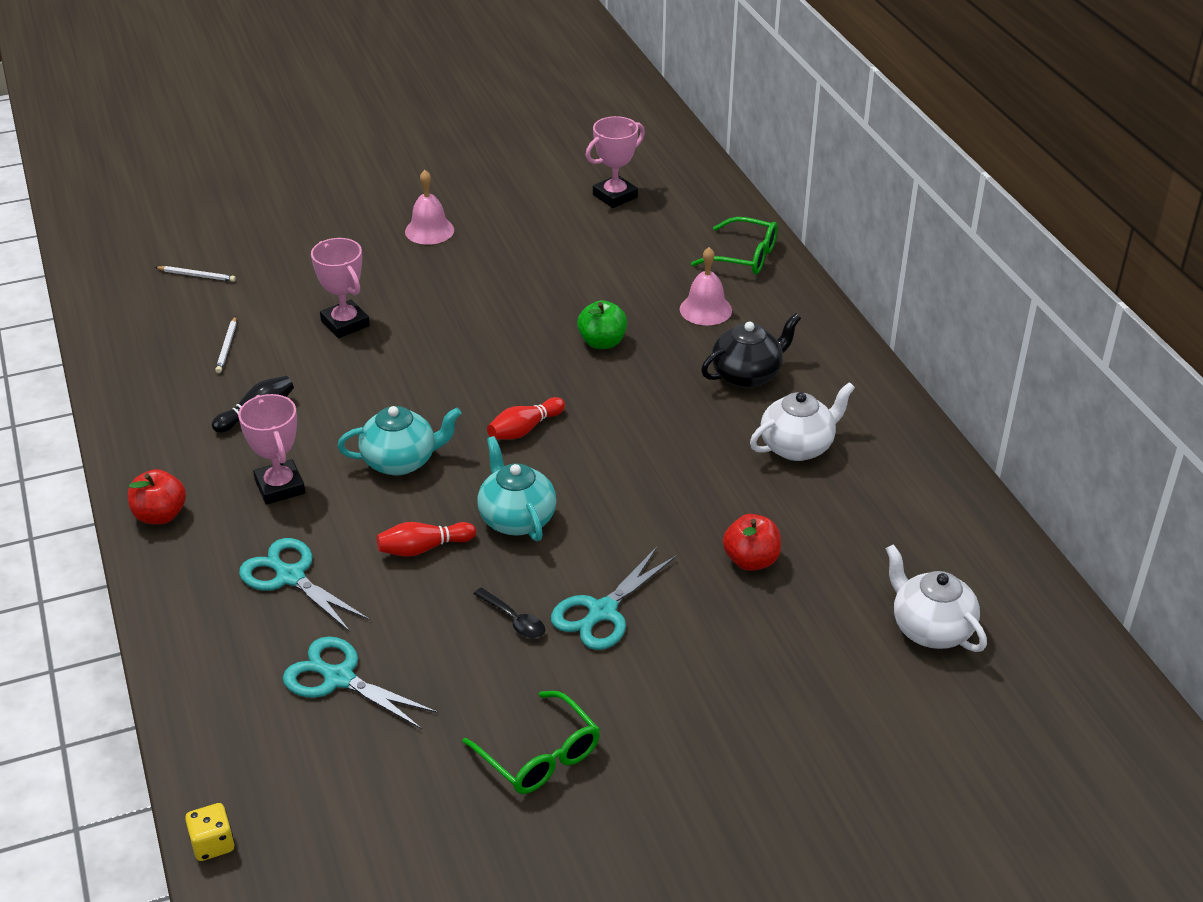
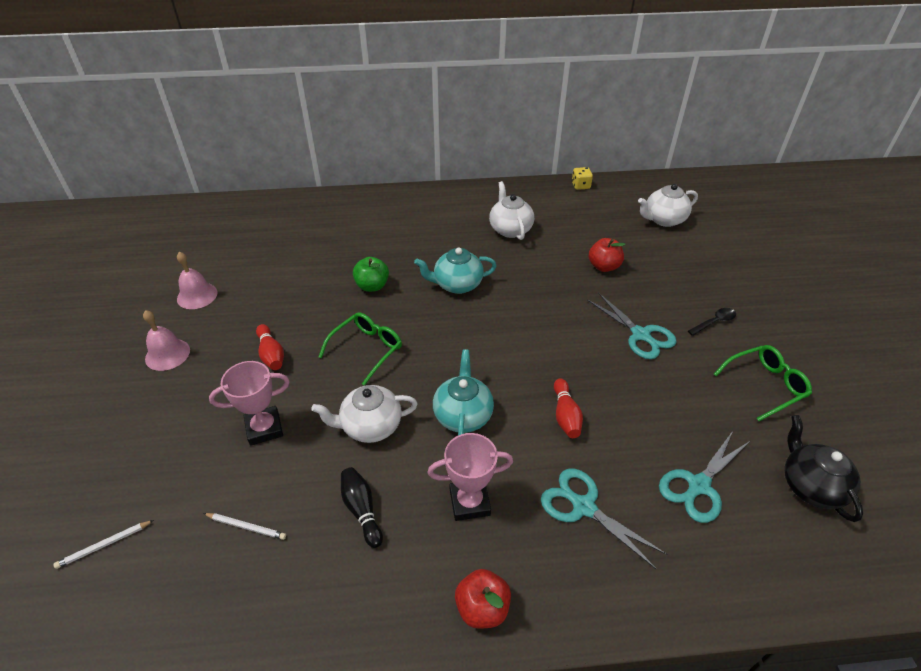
camera: 75 degrees left, 5 degrees up
(197, 275) = (104, 545): white pencil -> white pencil turned 150 degrees counterclockwise
(213, 844) = (874, 591): yellow dice -> yellow dice (580, 186)
(290, 576) = (583, 506): turquoise scissors -> turquoise scissors turned 75 degrees clockwise
(366, 394) = (370, 426): none -> white teapot
(514, 620) = (644, 377): black spoon -> black spoon (714, 322)
(516, 519) = (545, 360): turquoise teapot -> turquoise teapot (457, 284)
(524, 429) = (451, 340): red bowling pin -> red bowling pin (271, 354)
(615, 196) = (204, 248): pink trophy -> none
(705, 309) = (362, 236): pink bell -> pink bell (197, 295)
(744, 256) = (317, 210): green glasses -> green glasses (366, 349)
(747, 375) = (437, 233): black teapot -> black teapot (810, 486)

